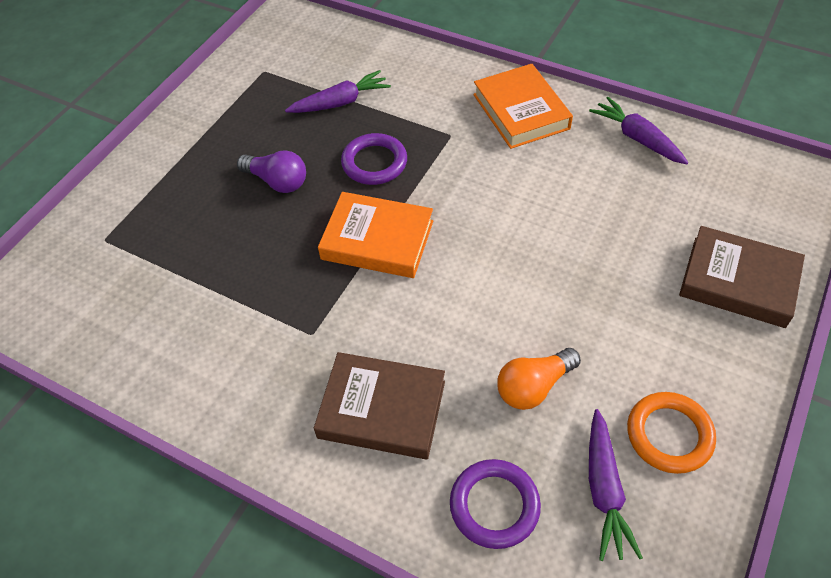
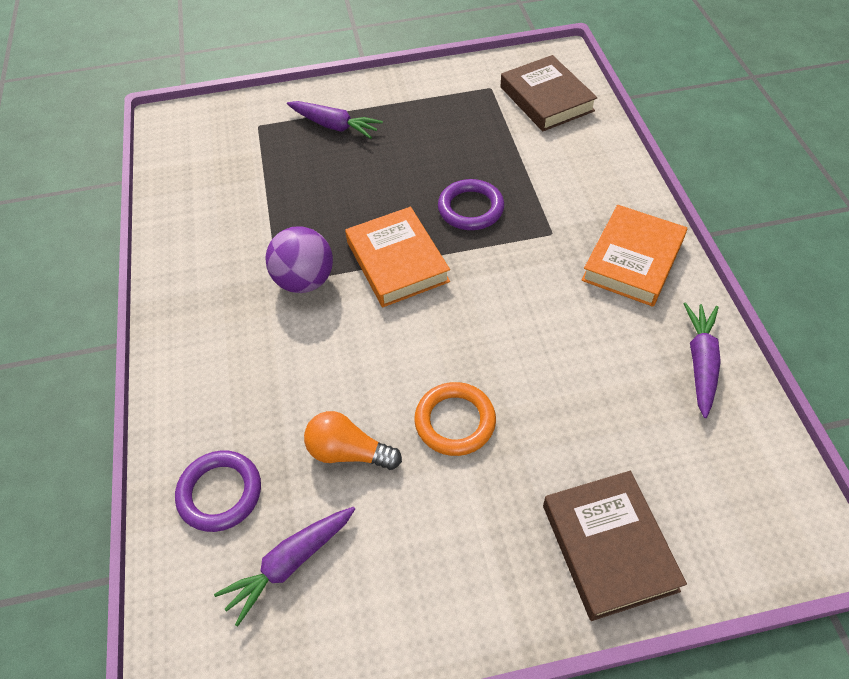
camera: 50 degrees right, 0 degrees up
(277, 181) = (394, 170): purple light bulb -> none
(329, 313) = (304, 281): none -> purple ball
(340, 102) = (509, 148): purple carrot -> purple carrot (334, 126)
(382, 409) = (248, 367): brown book -> brown book (546, 99)
(669, 435) = (383, 583): orange ring -> orange ring (455, 421)

